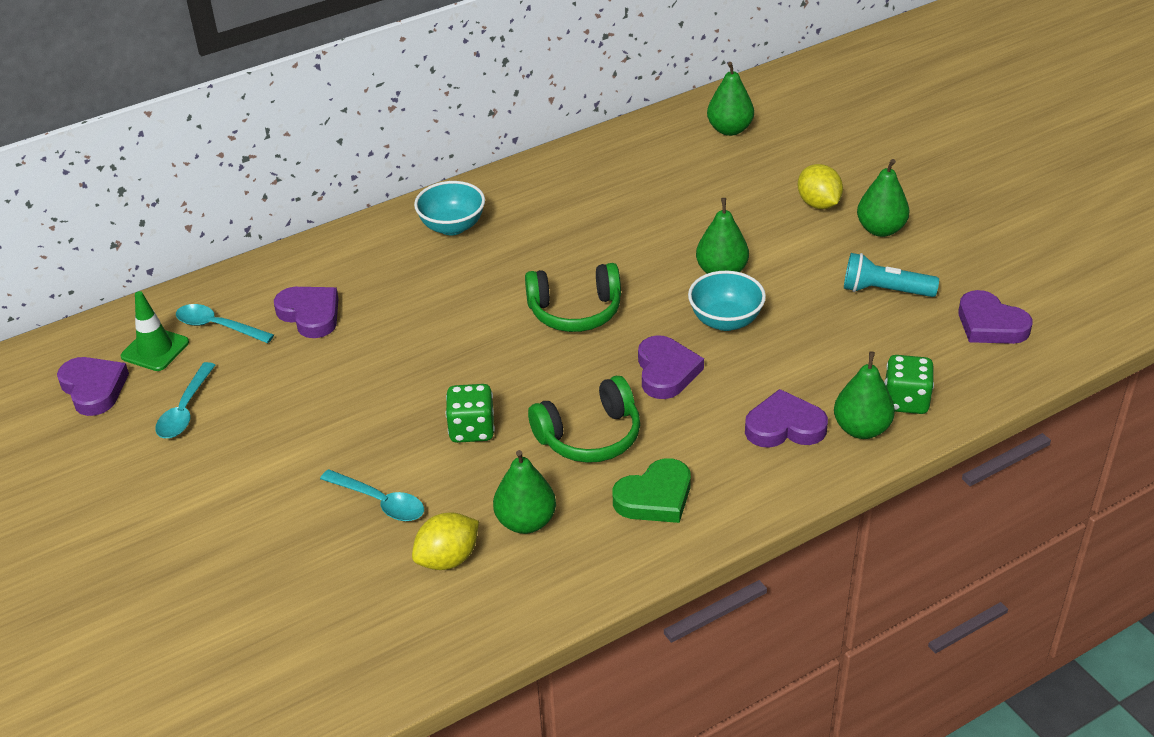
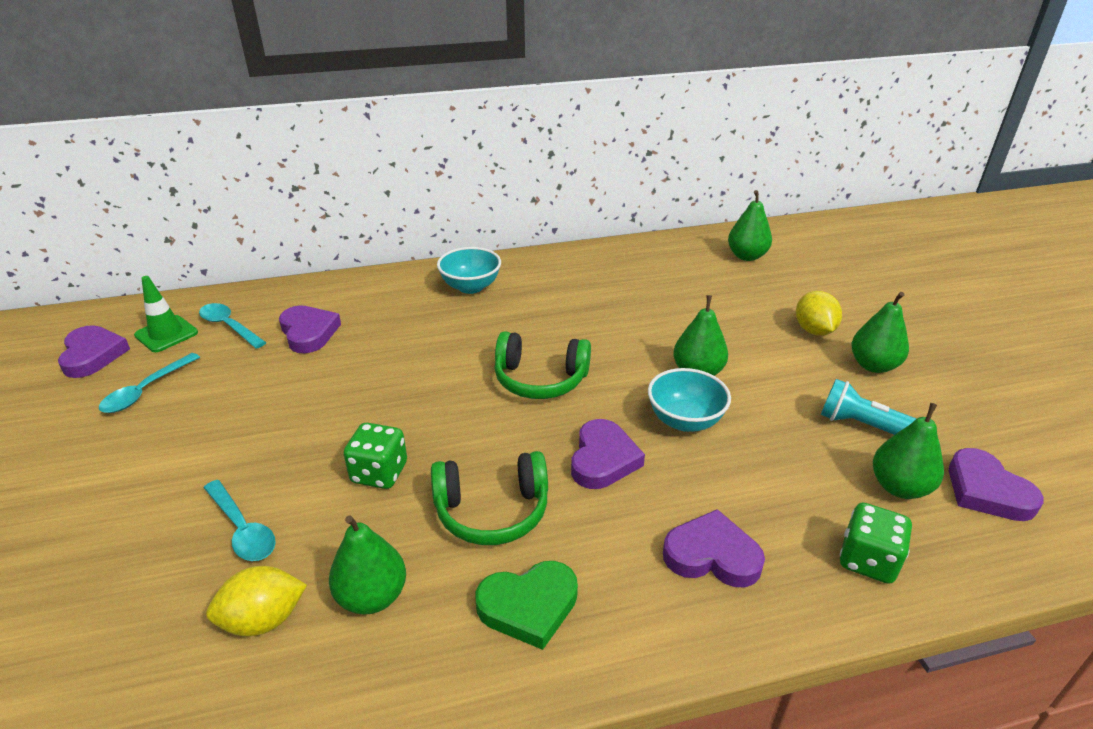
camera: 15 degrees right, 5 degrees down
(861, 429) = (805, 583): green pear -> green pear (899, 487)

